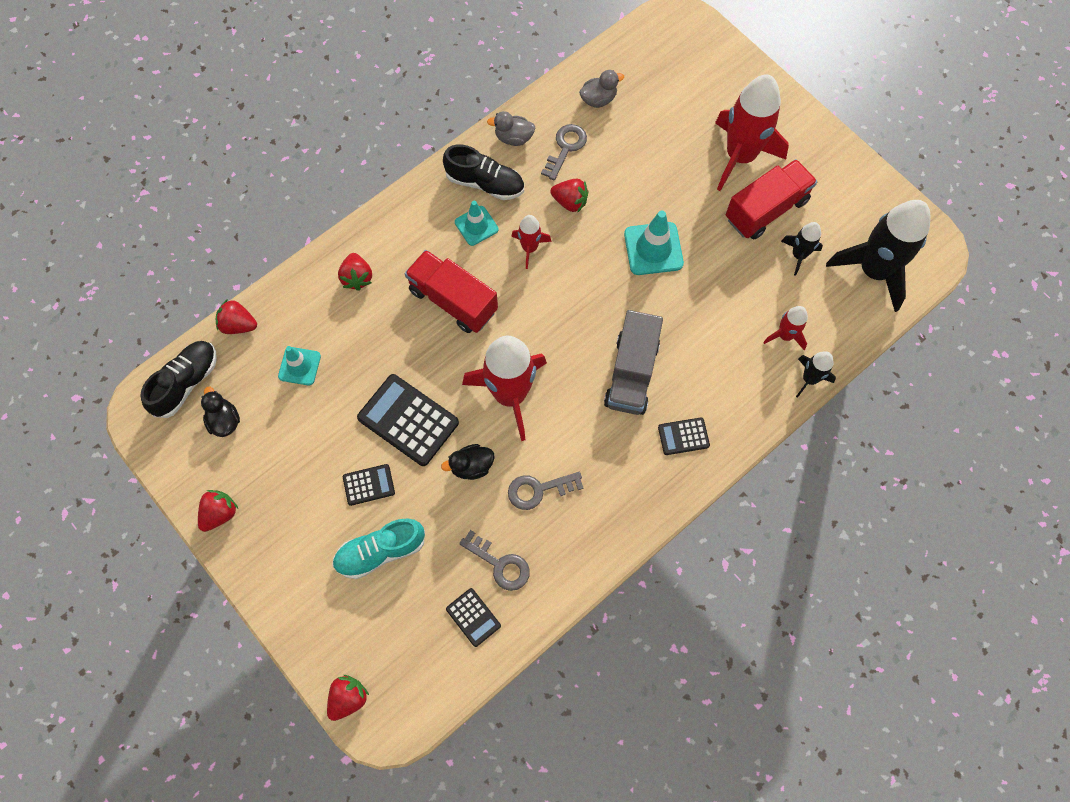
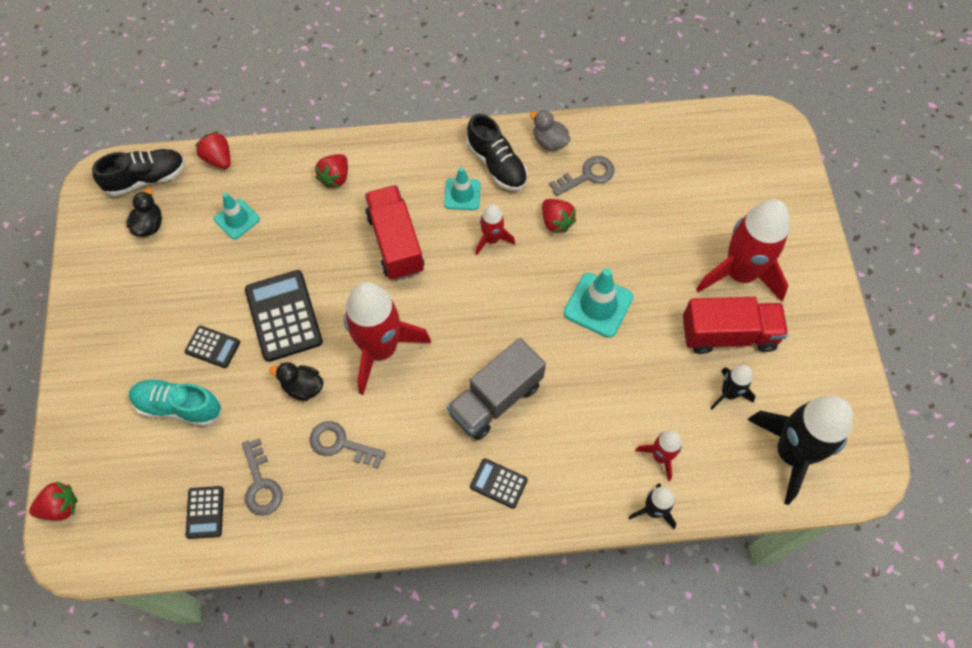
camera: 35 degrees right, 5 degrees down
(220, 513) = (88, 294): red strawberry -> none
(598, 99) = (648, 152): grey duck -> none

